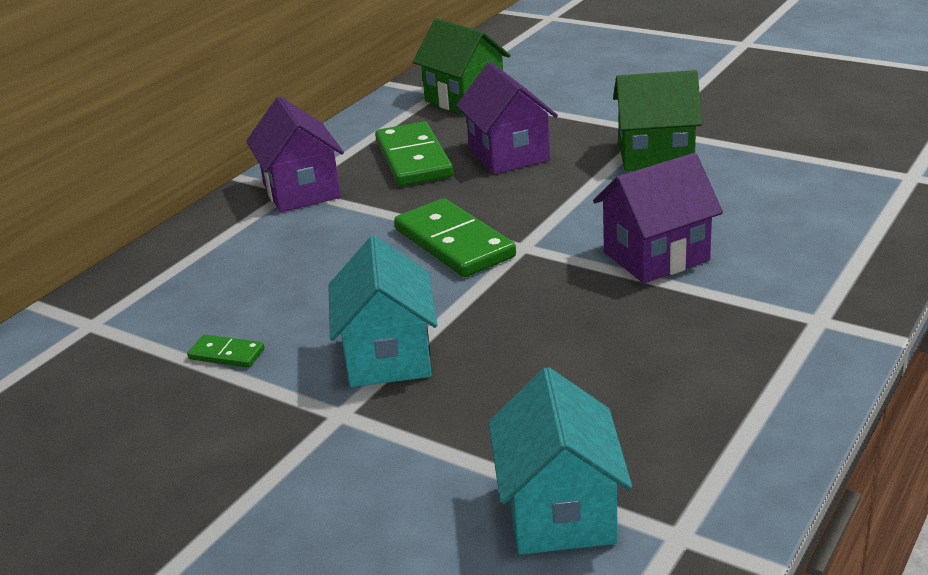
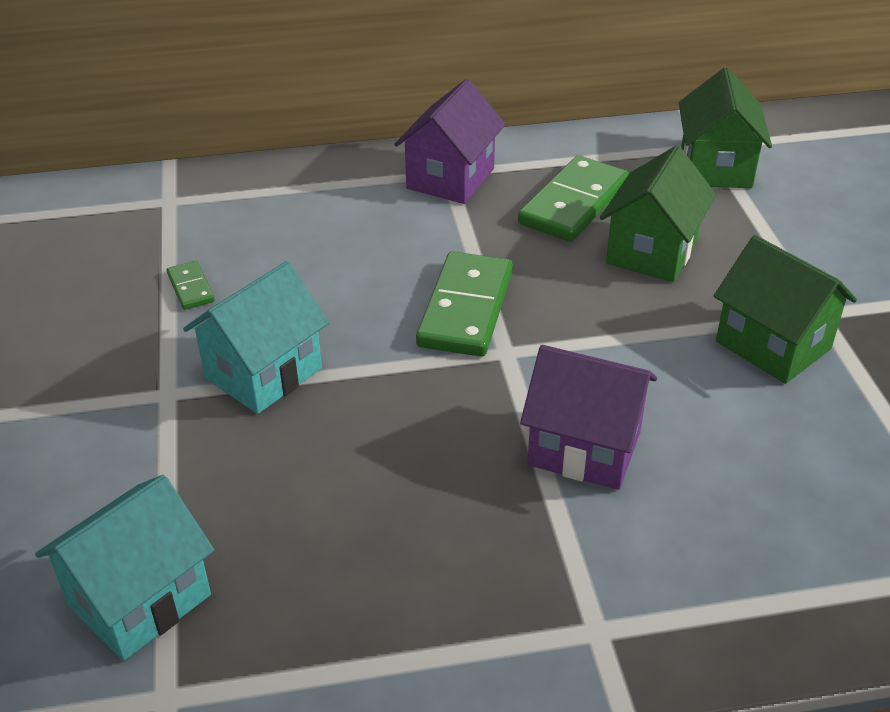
camera: 45 degrees right, 10 degrees up
(508, 154) = (652, 252): purple house -> green house

